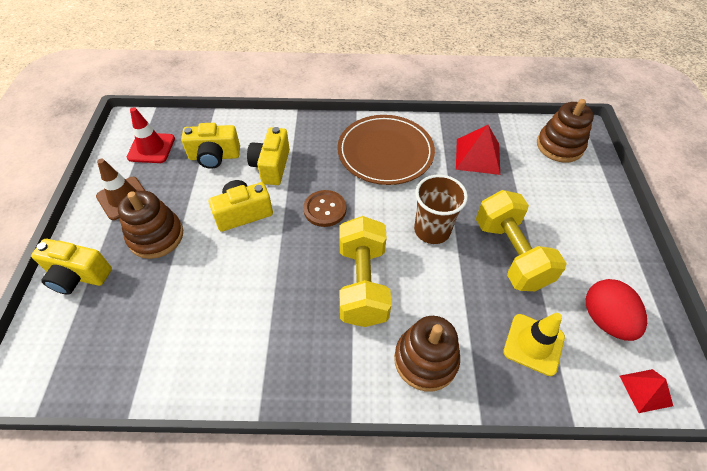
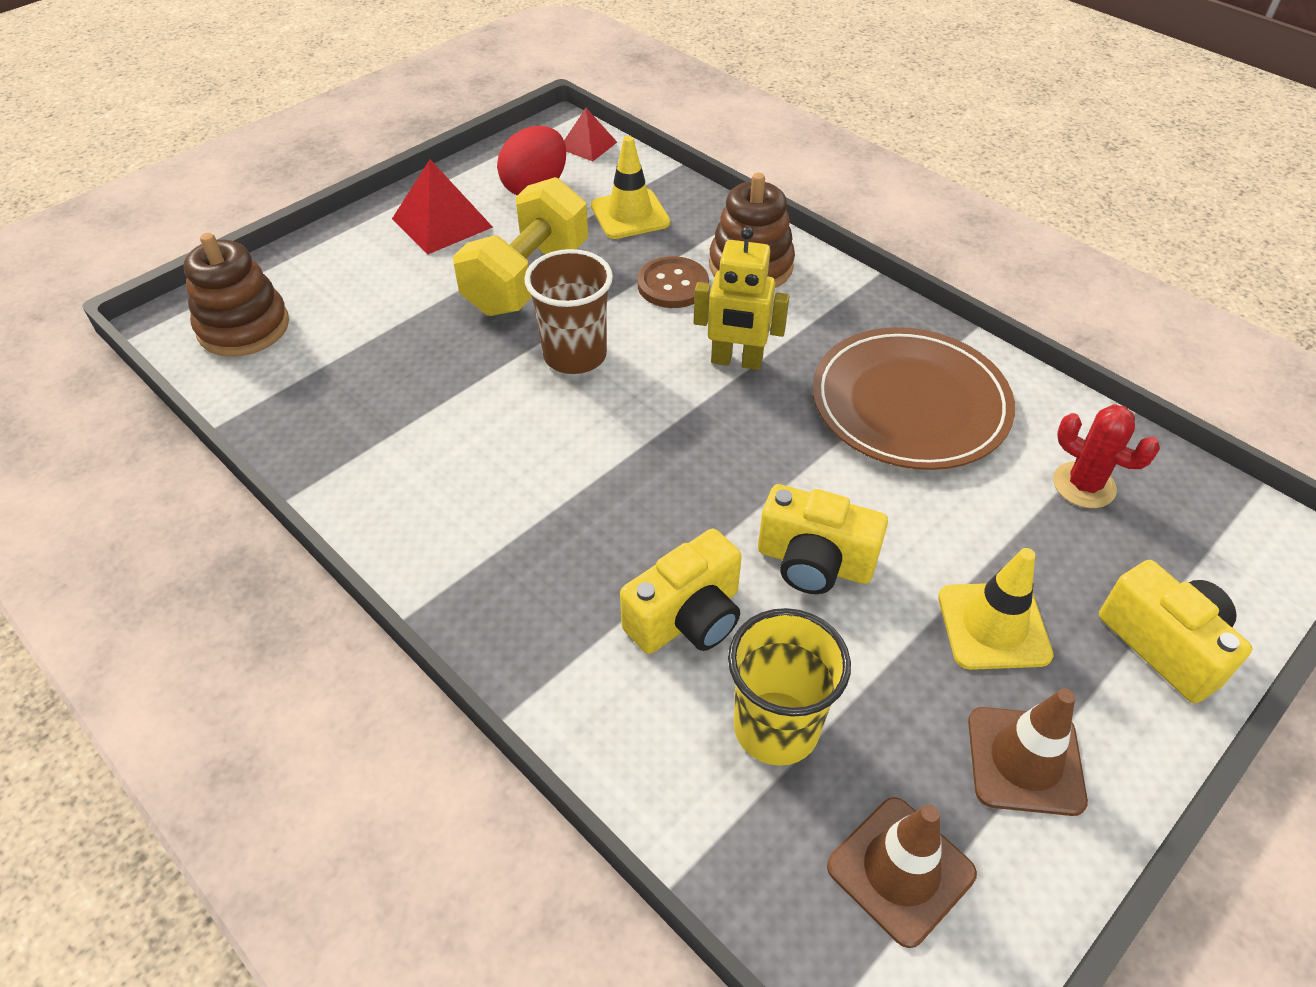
camera: 135 degrees left, 5 degrees down
(141, 338) = (1084, 485): none -> red cactus
(151, 148) = (900, 870): red traffic cone -> brown traffic cone
(156, 236) = (993, 626): brown stacking toy -> yellow traffic cone
(214, 156) = (776, 728): yellow camera -> yellow cup
(325, 209) = (680, 478): brown button -> brown button (673, 285)
(362, 283) = (736, 361): yellow dumbbell -> yellow robot
(385, 152) = (475, 498): brown plate -> brown plate (910, 404)
(477, 156) = (363, 393): red pyramid -> red pyramid (442, 223)

